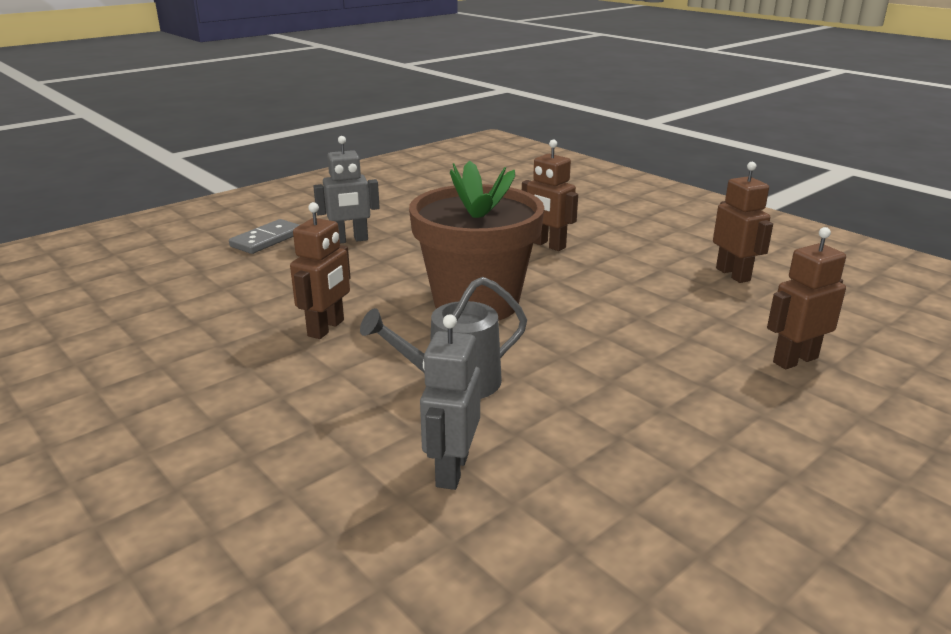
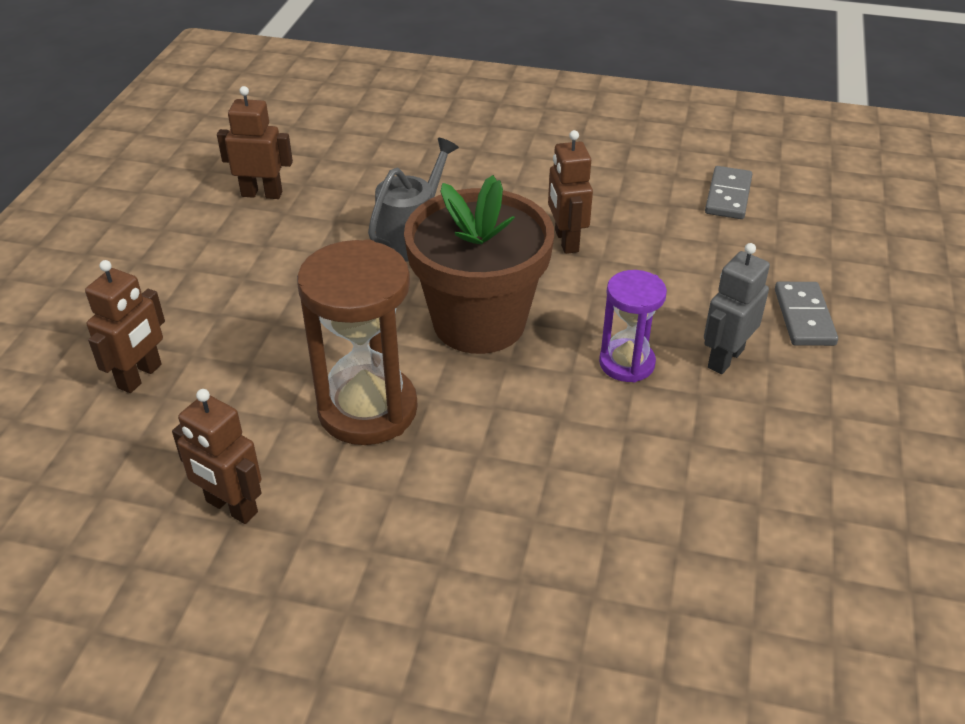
camera: 145 degrees right, 15 degrees up
(140, 311) = (728, 196): none -> grey domino
(410, 255) = (626, 363): none -> purple hourglass
(451, 470) = (354, 185): grey robot -> none
(548, 245) = (499, 463): brown robot -> brown robot (262, 194)
(610, 287) = (367, 409): none -> brown hourglass

